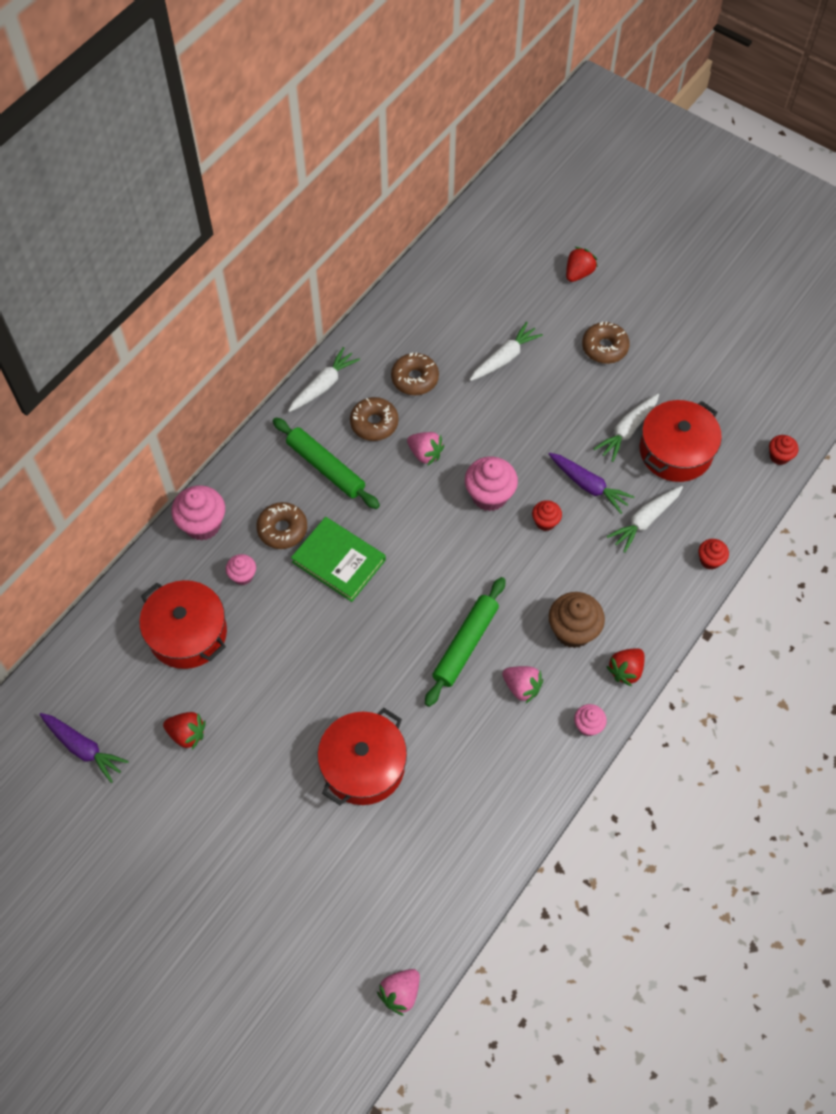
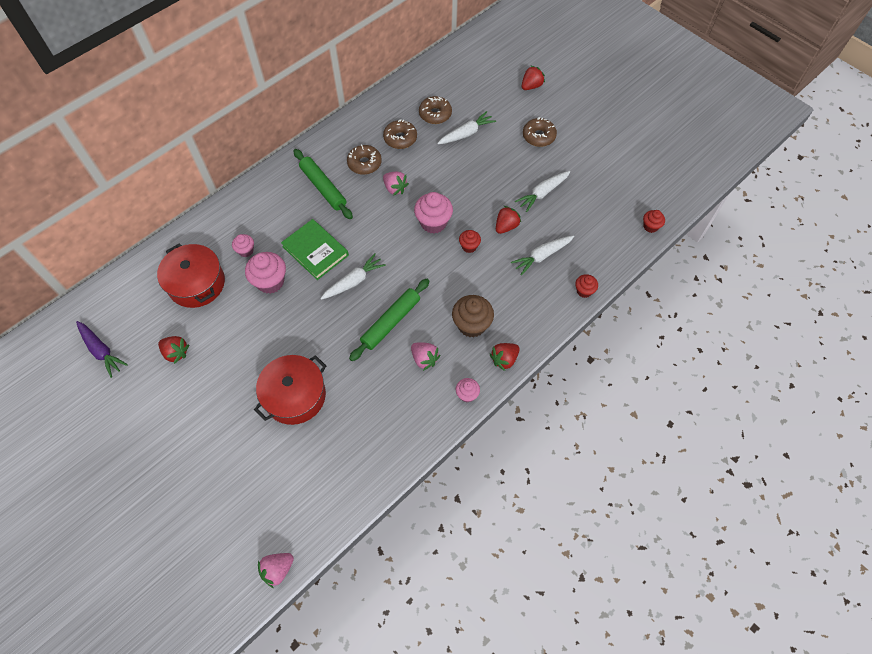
camera: 10 degrees right, 0 degrees up
(202, 524) = (228, 212): pink cupcake -> pink cupcake (270, 282)
(282, 529) = (282, 224): brown donut -> brown donut (435, 114)
(323, 385) = (336, 134): white carrot -> white carrot (353, 281)
(588, 485) = (506, 226): purple carrot -> red strawberry
(675, 451) = (574, 212): red pot -> none

